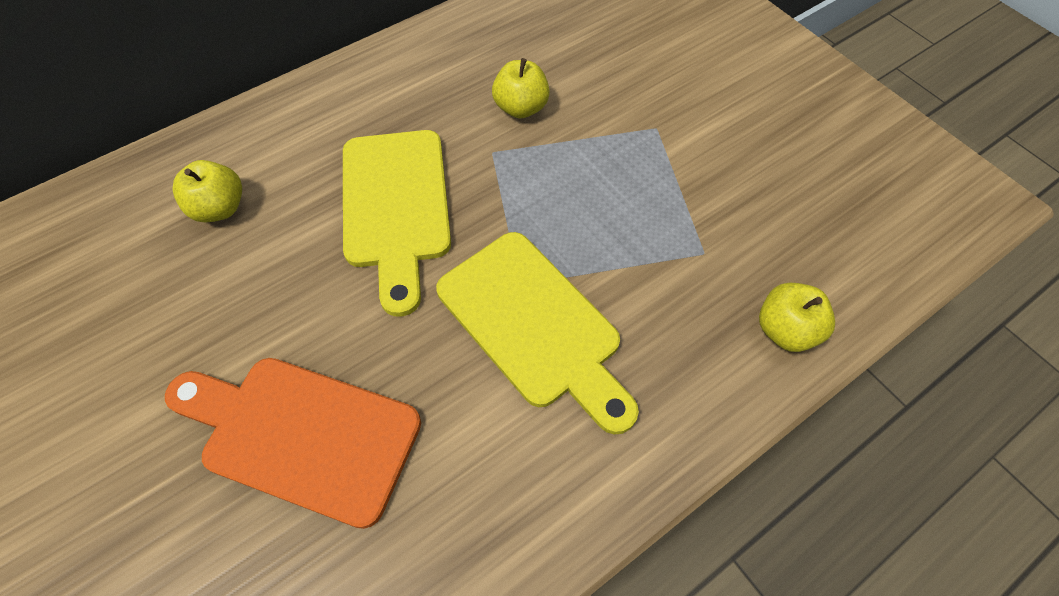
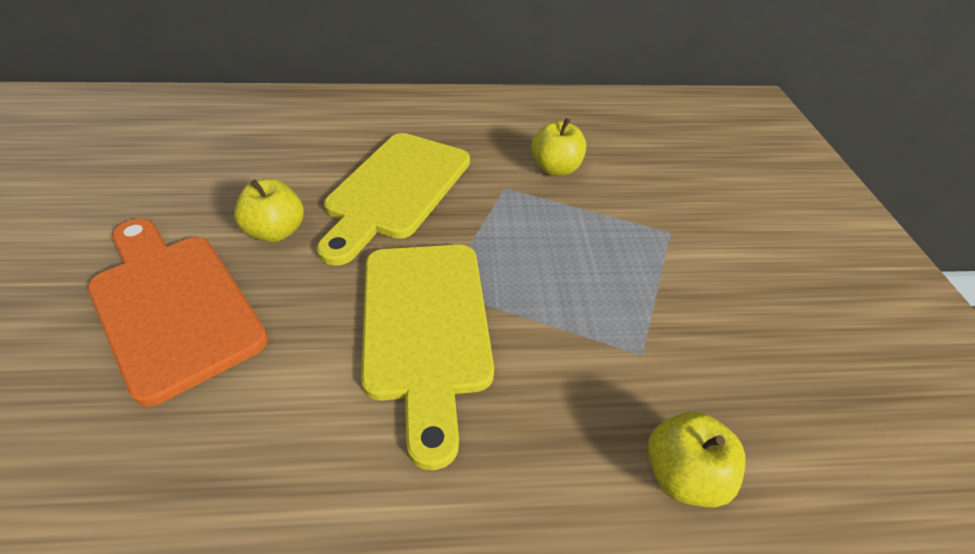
camera: 30 degrees right, 15 degrees down
(220, 208) = (277, 138): yellow apple -> yellow apple (276, 232)

